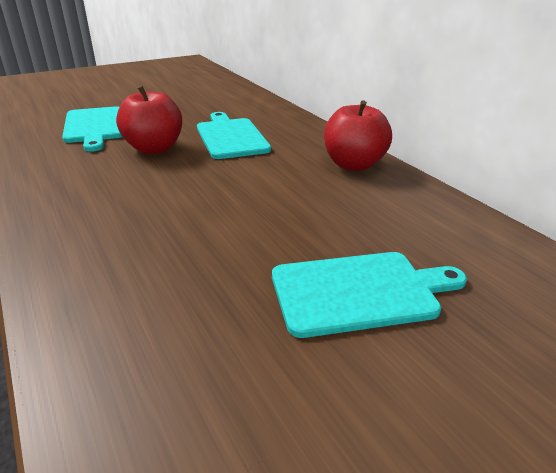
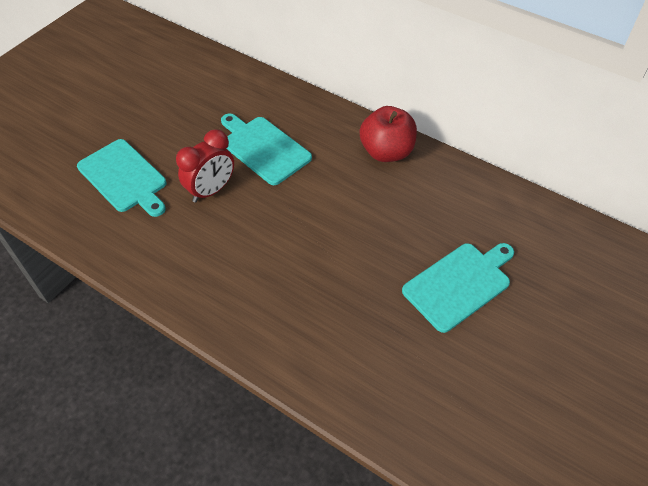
camera: 25 degrees left, 20 degrees up
(154, 148) = (211, 190): red apple -> red clock

